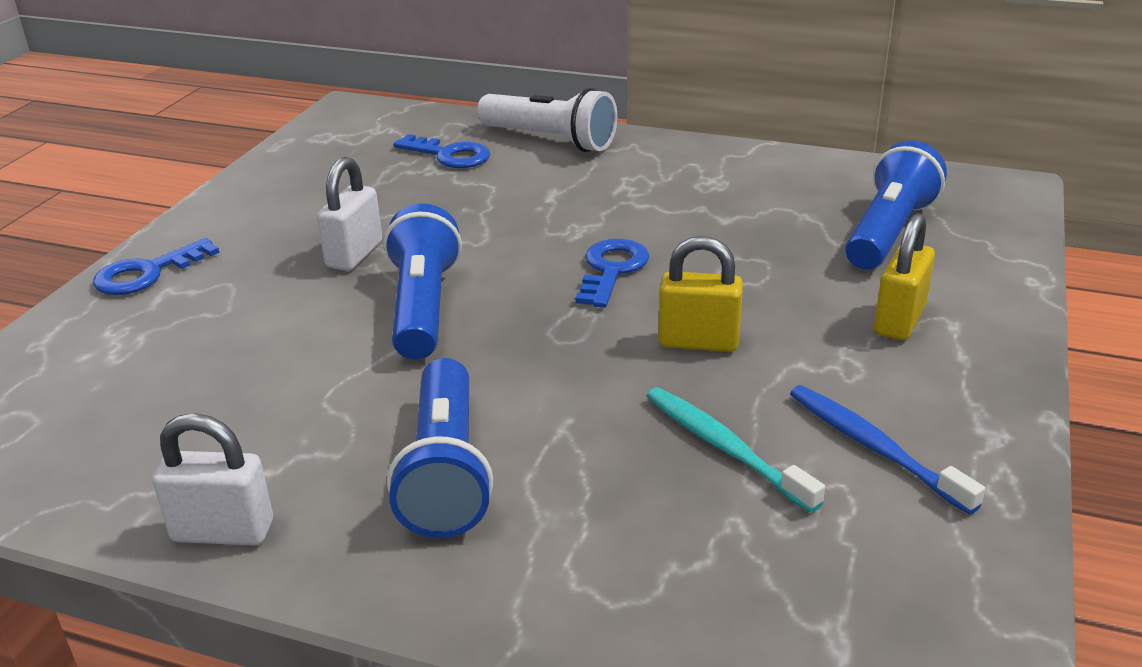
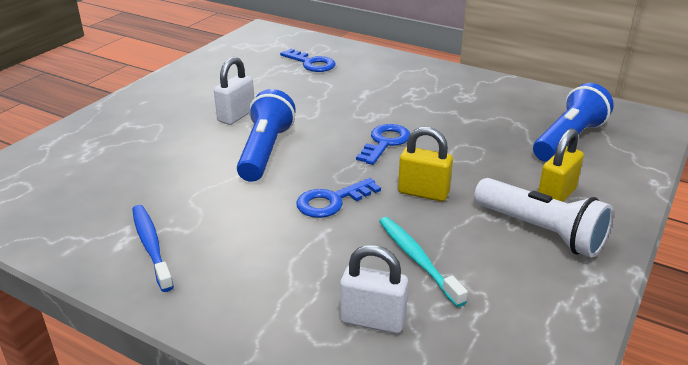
camera: 10 degrees right, 0 degrees up
(147, 273) = (117, 113): blue key -> blue key (332, 201)
(223, 531) = (108, 265): white padlock -> white padlock (373, 320)
(446, 472) = (245, 250): blue flashlight -> none
(550, 140) = (375, 60): white flashlight -> white flashlight (541, 231)
(874, 447) = (512, 272): blue toothbrush -> blue toothbrush (151, 246)

